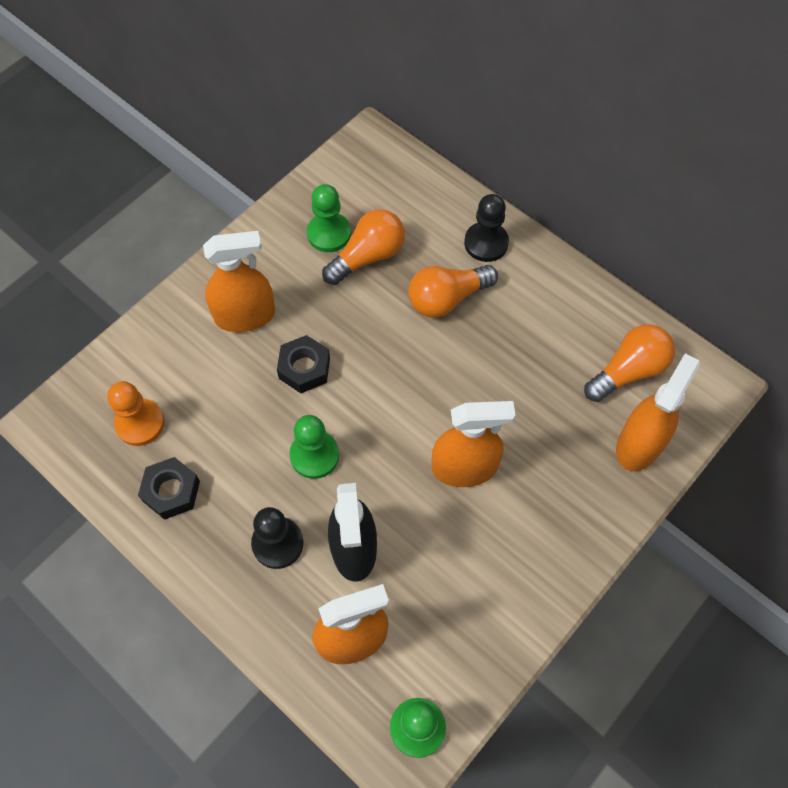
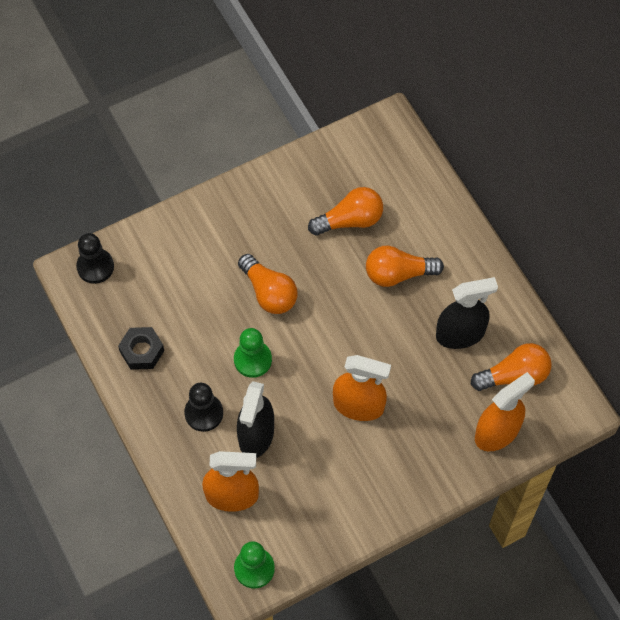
camera: 20 degrees right, 0 degrees up
(140, 423) = (135, 294): orange pawn -> none
(245, 316) = (239, 237): orange spray bottle -> none
(304, 368) = (269, 292): black nut -> orange light bulb
(329, 234) = (327, 192): green pawn -> none
(486, 243) = (447, 239): black pawn -> black pawn (95, 267)
(546, 344) = (460, 334): none -> black spray bottle

